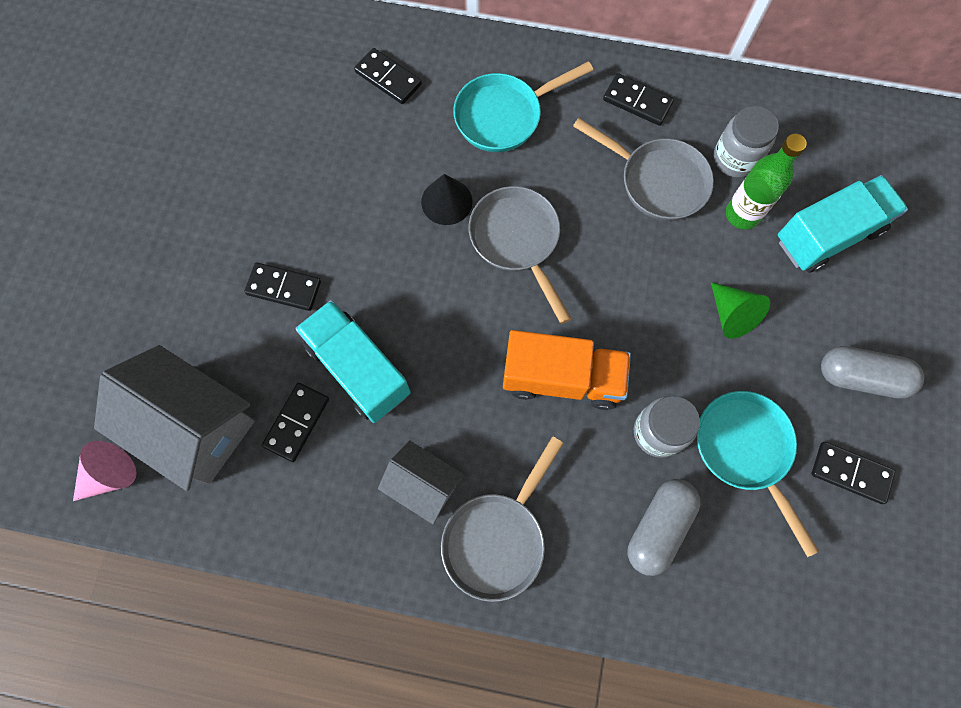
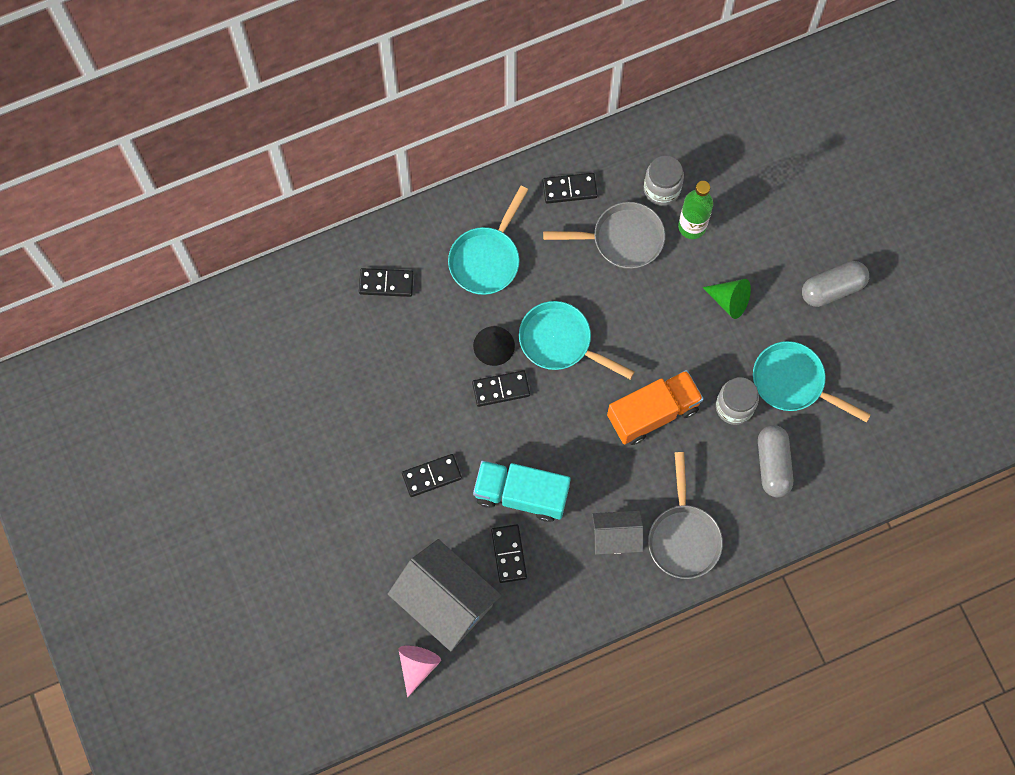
camera: 35 degrees left, 0 degrees up
(194, 426) = (445, 601): grey house -> grey house turned 45 degrees clockwise
(517, 241) = (560, 342): grey pan -> turquoise pan
(828, 235) = (755, 205): turquoise truck -> none
(850, 473) = (862, 354): black domino -> black domino (501, 389)

